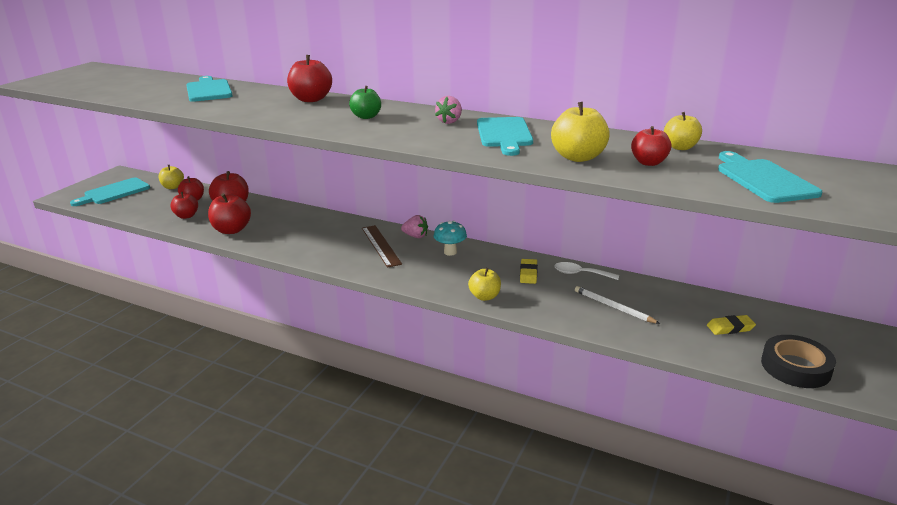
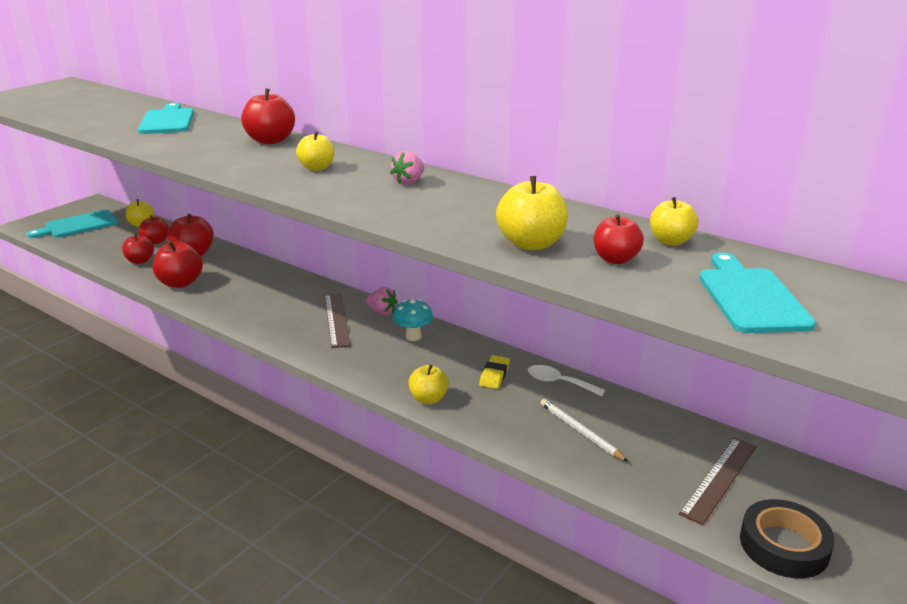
camera: 10 degrees right, 0 degrees up
(366, 117) = (317, 168): green apple -> yellow apple
(504, 134) = (462, 204): turquoise cutting board -> none
(730, 328) = (719, 479): yellow eraser -> brown ruler

